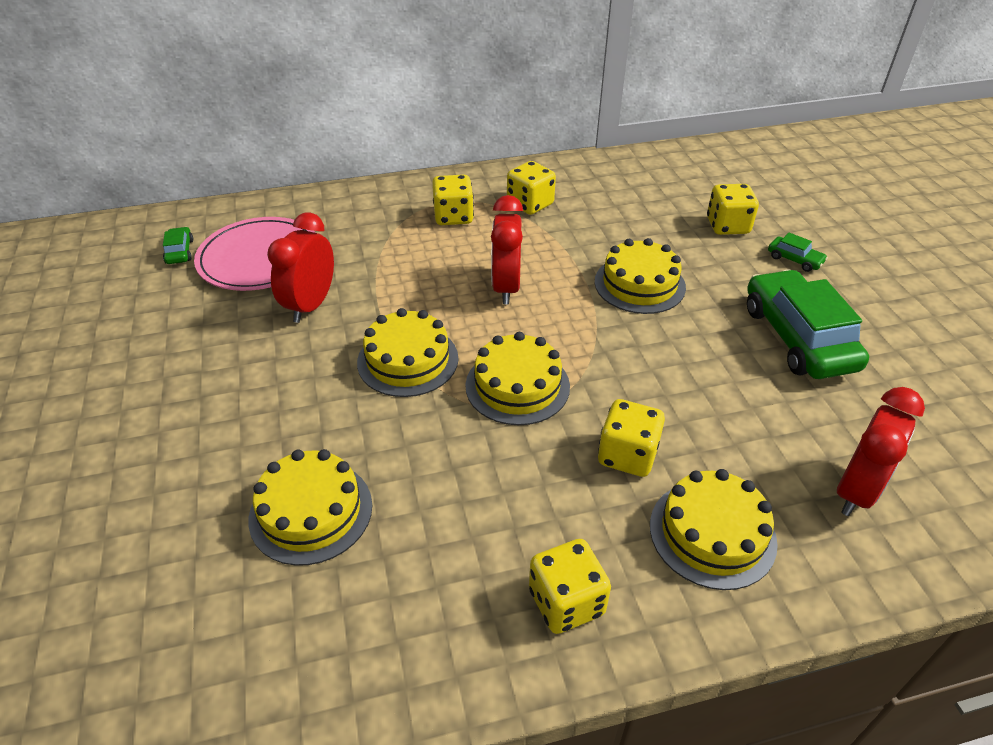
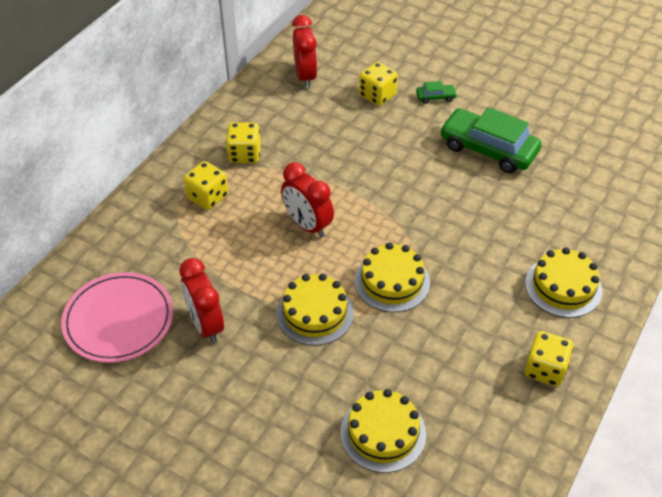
camera: 45 degrees left, 5 degrees up
(180, 251) = (49, 358): green car -> none
(627, 455) = (487, 277): yellow dice -> none
(639, 284) = (377, 170): yellow cake -> none
(856, 490) = (593, 218): red clock -> red clock (305, 76)

